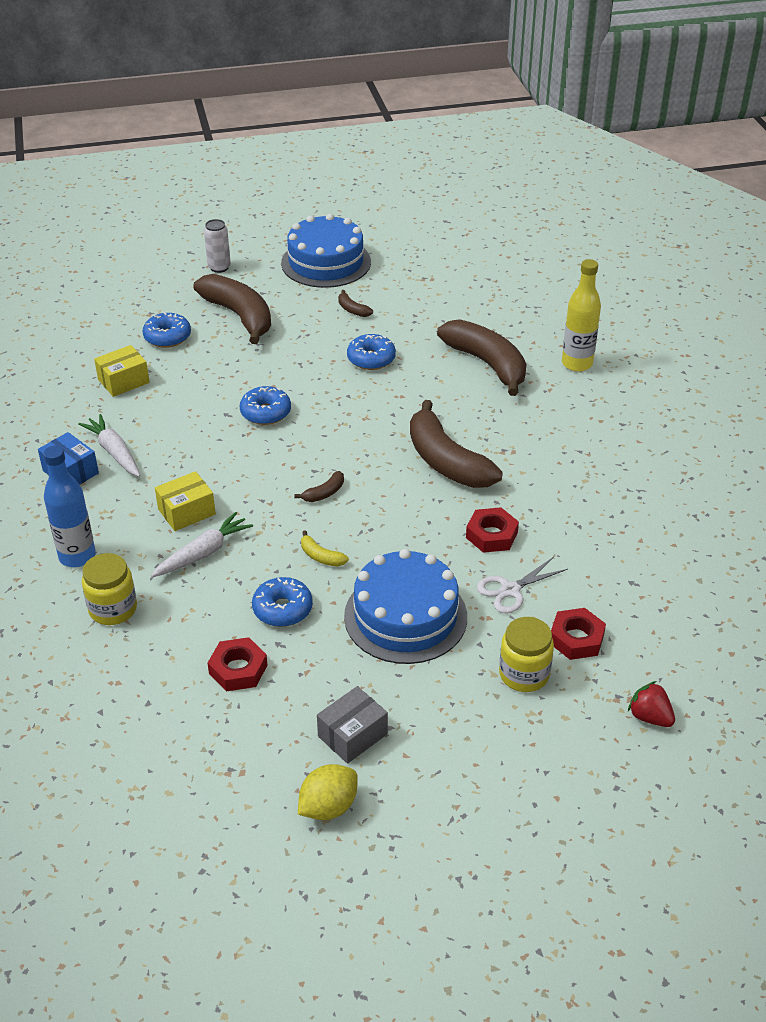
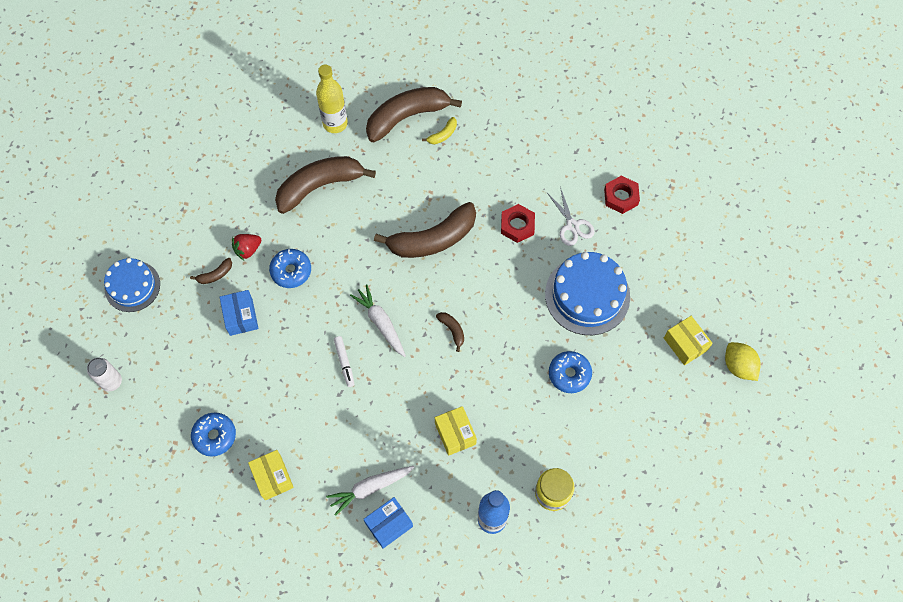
camera: 80 degrees left, 25 degrees up
(203, 553) = (503, 424): white carrot -> white carrot (381, 323)
(238, 669) = (621, 409): red nut -> none
(239, 316) = (198, 370): brown banana -> brown banana (407, 117)
(265, 412) = (344, 362): blue donut -> white marker
(307, 333) = (241, 317): none -> blue box
(321, 556) = (521, 342): yellow banana -> yellow banana (443, 135)
(326, 262) = (132, 286): blue cake -> blue cake, size x0.65
(352, 735) = (685, 344): grey box -> yellow box
(524, 674) = (647, 234): yellow jar -> none
(649, 717) = (688, 173): red strawberry -> red strawberry (248, 249)

